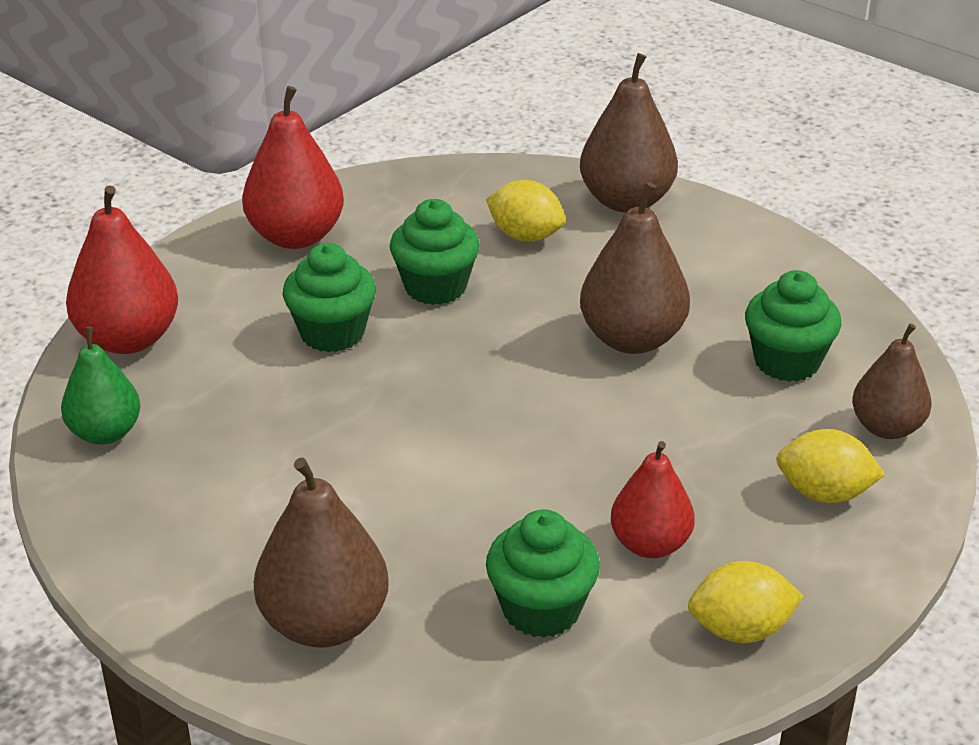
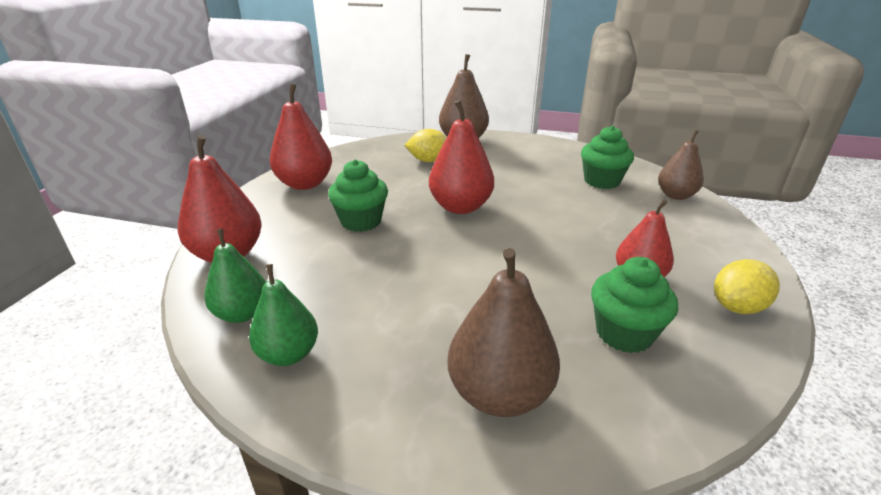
camera: 25 degrees left, 5 degrees down
(130, 501) = (289, 354): none -> green pear
(435, 287) = (402, 189): green cupcake -> none
(499, 348) = (460, 207): none -> red pear
(632, 339) = (522, 188): brown pear -> none
(824, 493) = (687, 229): yellow lemon -> none

